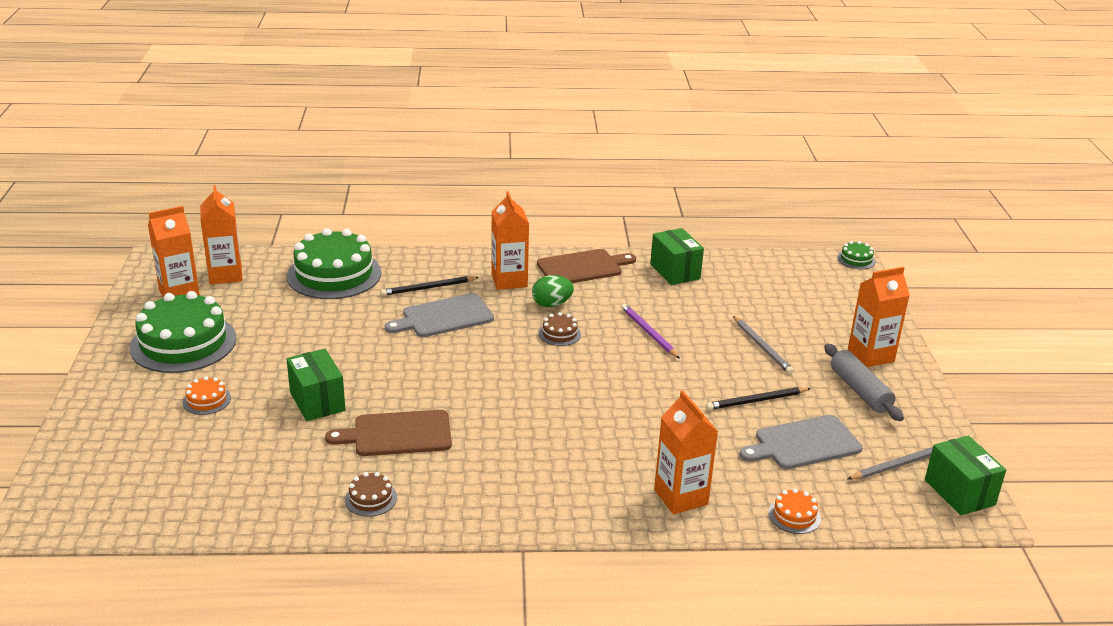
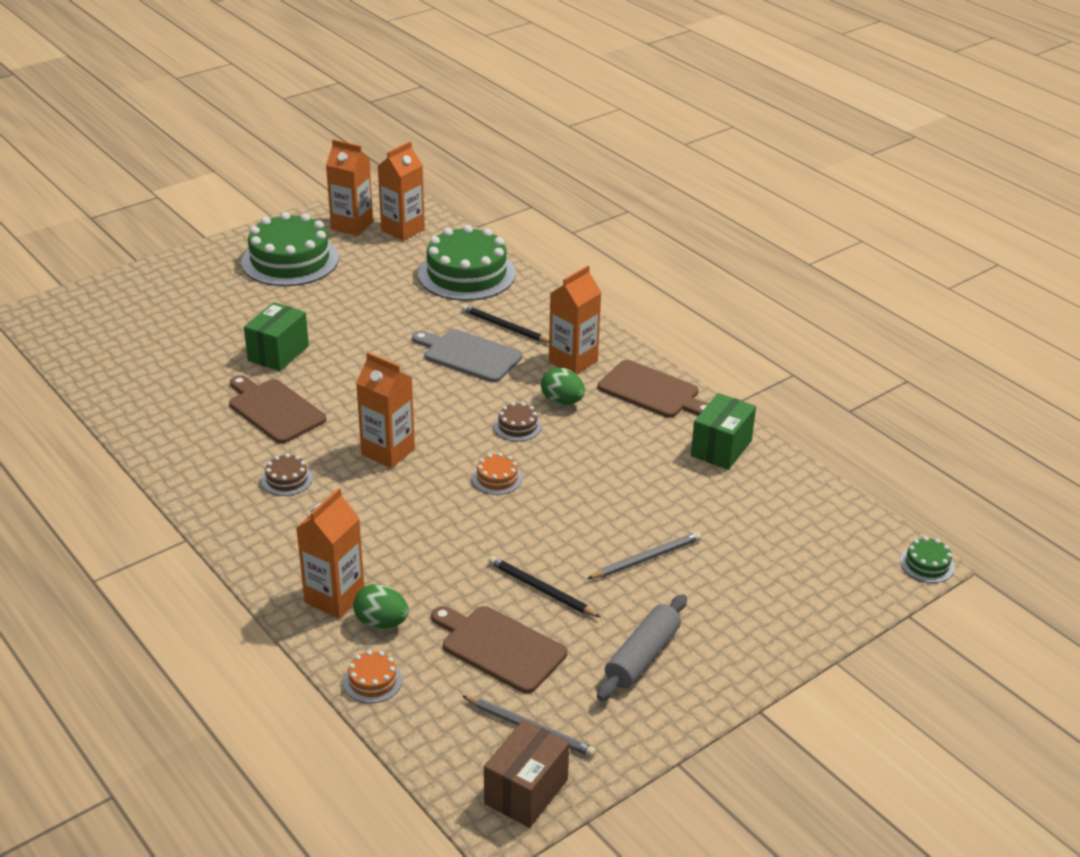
camera: 55 degrees right, 5 degrees up
(206, 400) = (229, 306): orange cake -> orange cake (497, 478)
(371, 498) = (180, 435): brown cake -> brown cake (287, 479)
(648, 333) = (583, 476): purple pencil -> none
(731, 485) = (381, 622): none -> green egg
(762, 347) = (646, 558): grey pencil -> grey pencil turned 150 degrees counterclockwise
(803, 443) = (499, 647): grey cutting board -> brown cutting board
(870, 355) = (724, 642): orange carton -> orange carton (388, 452)
(959, 492) = (526, 792): green box -> brown box

